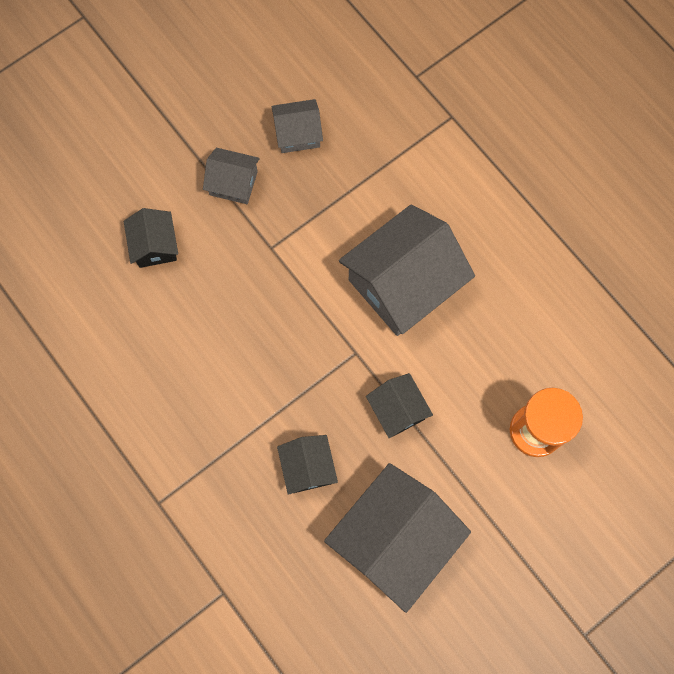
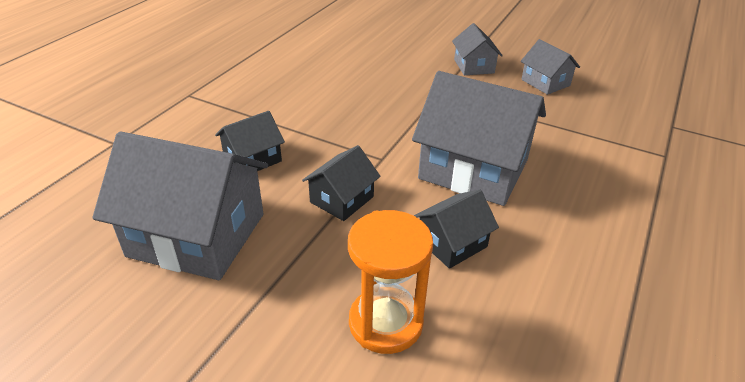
camera: 65 degrees right, 35 degrees down
(155, 245) = (394, 49): black house -> black house (452, 243)

